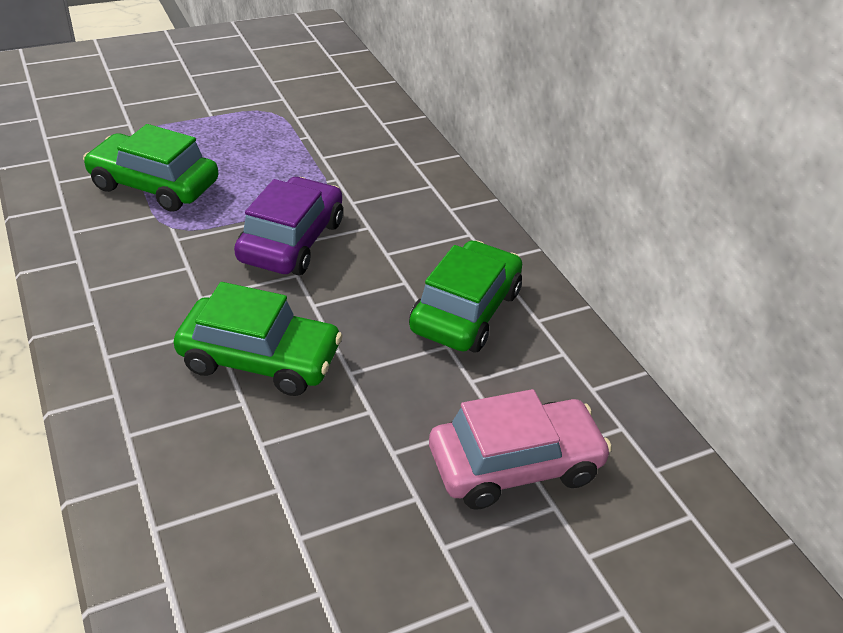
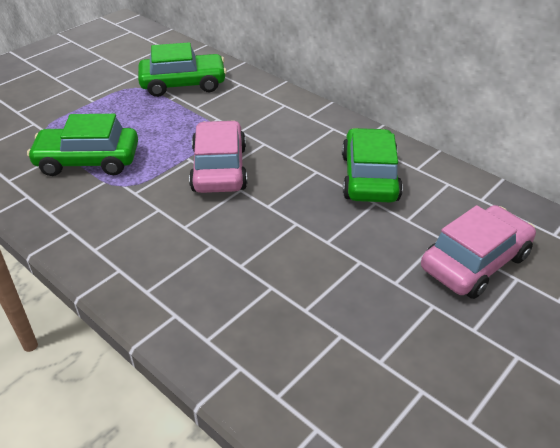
camera: 20 degrees left, 0 degrees up
(260, 359) = (260, 254): green car -> green car (183, 84)
(291, 241) = (219, 169): purple car -> pink car

